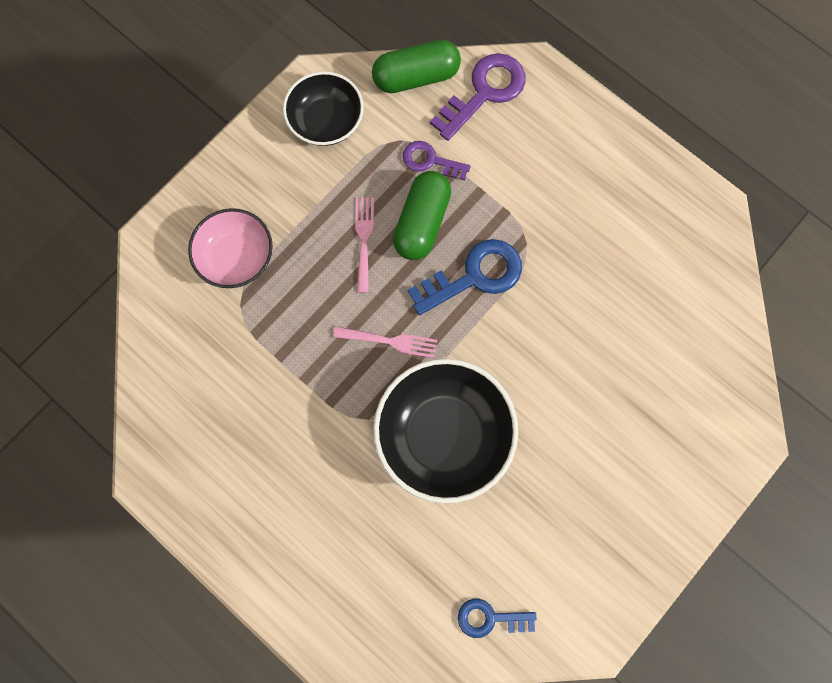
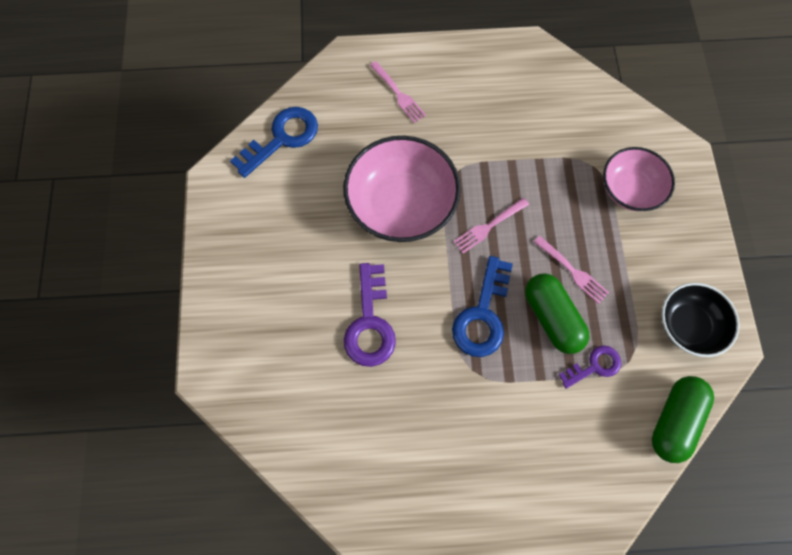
camera: 135 degrees right, 5 degrees down
(330, 555) = (398, 94): none -> pink fork
(444, 435) = (401, 204): black bowl -> pink bowl
(484, 92) = (618, 458): purple key -> purple key (370, 323)
(489, 618) = (282, 138): blue key -> blue key, size x1.66

